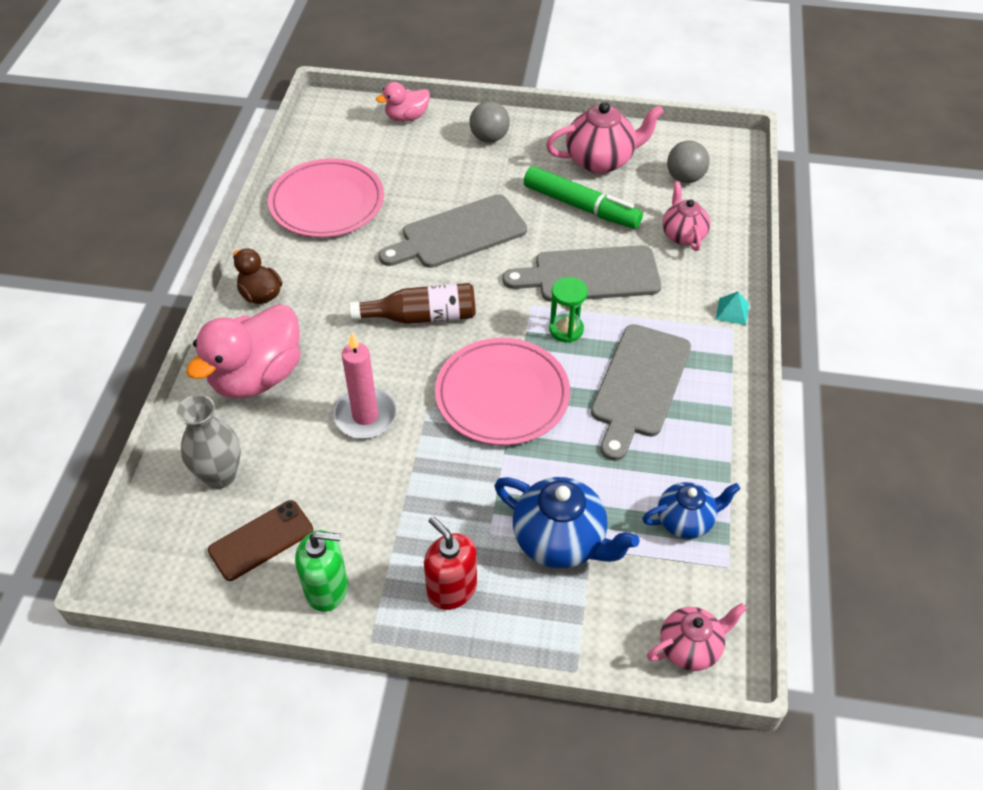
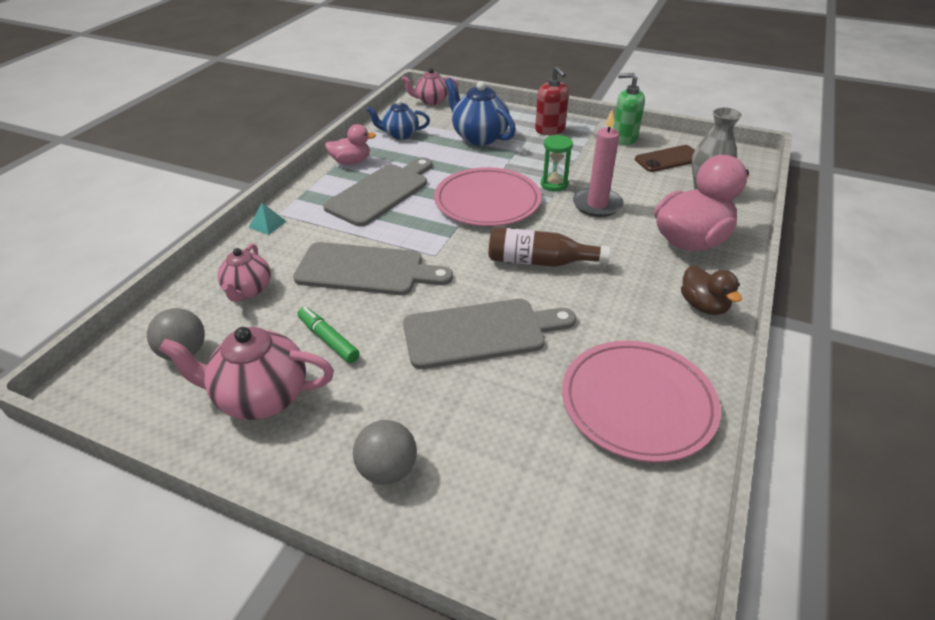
camera: 165 degrees left, 10 degrees down
(407, 117) = (504, 548): pink duck -> pink duck (351, 162)
(566, 330) = (414, 233): green hourglass -> green hourglass (554, 184)
(580, 206) = (328, 340): green marker -> green marker, size x0.59

